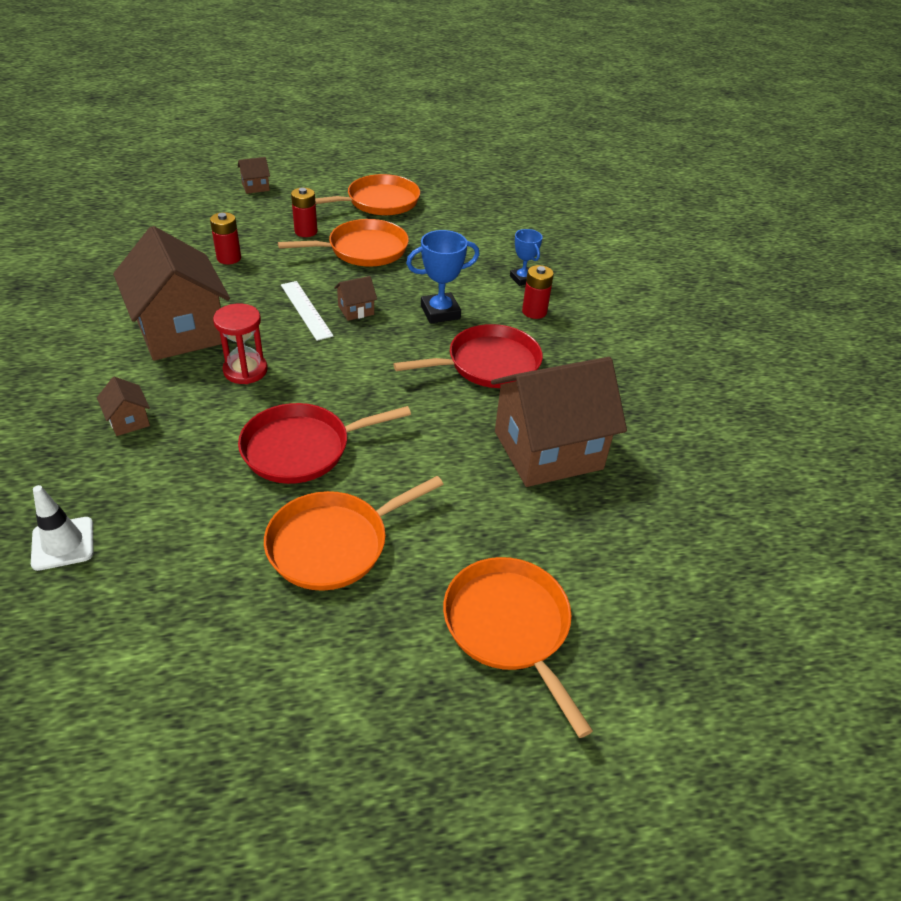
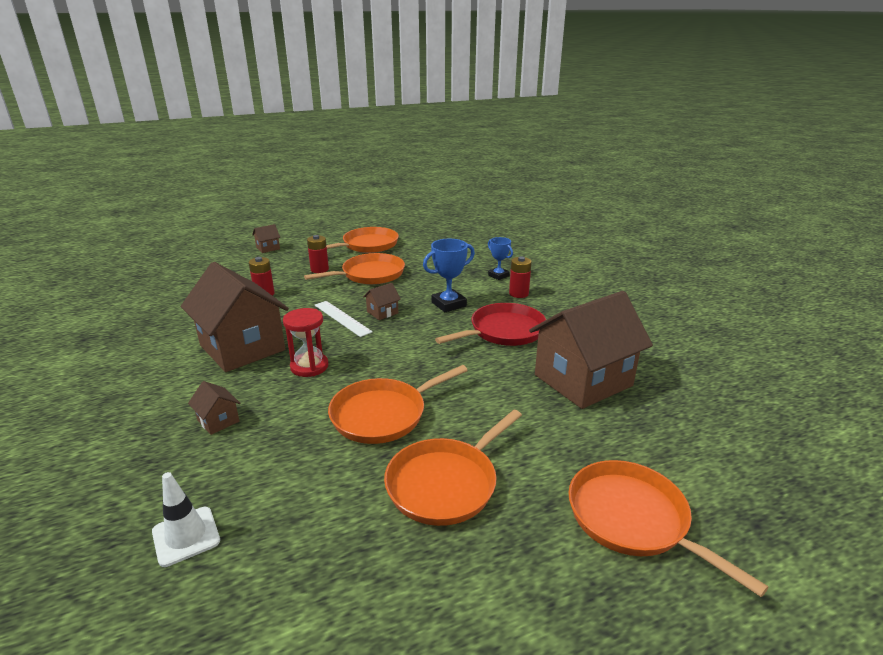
camera: 10 degrees left, 15 degrees down
(302, 448) = (383, 414): red pan -> orange pan

